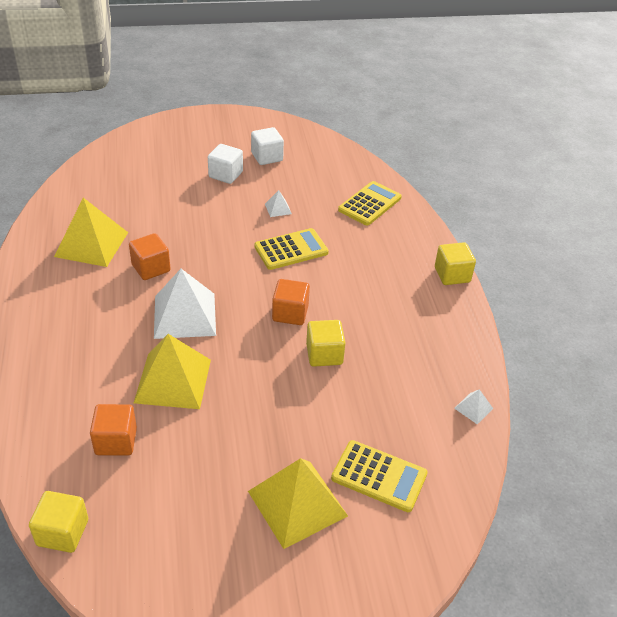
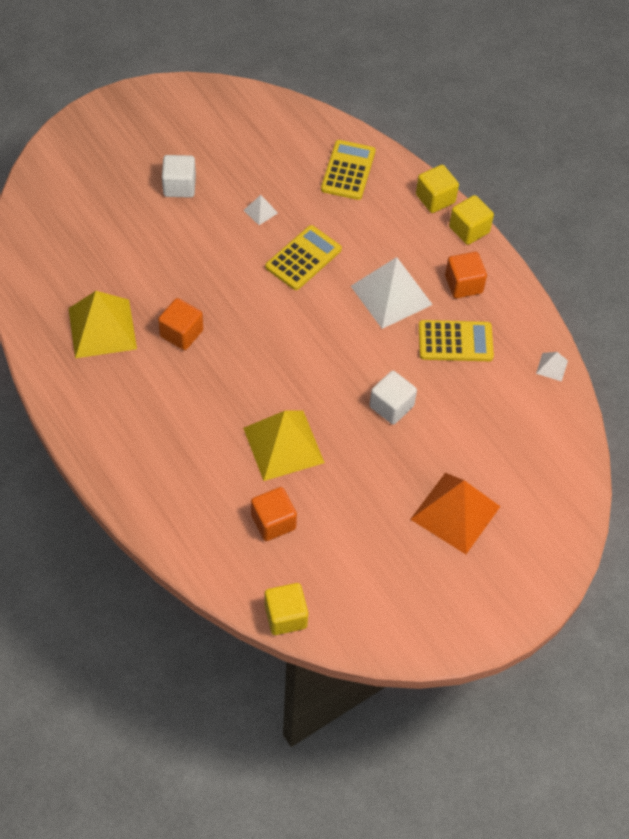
camera: 25 degrees left, 15 degrees up
(185, 315) = (249, 373): white pyramid -> white pyramid (391, 295)
(267, 157) = (208, 145): white cube -> white cube (391, 406)
(290, 313) = (345, 332): orange cube -> orange cube (463, 284)
(297, 503) = (455, 512): yellow pyramid -> orange pyramid
(324, 354) = (400, 364): yellow cube -> yellow cube (435, 199)
(379, 476) = (506, 462): yellow calculator -> yellow calculator (455, 341)

